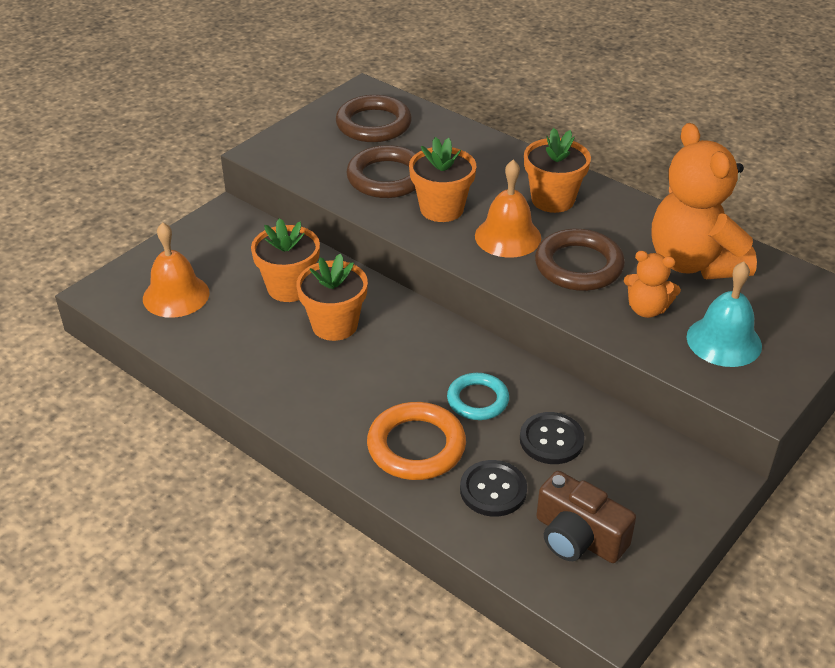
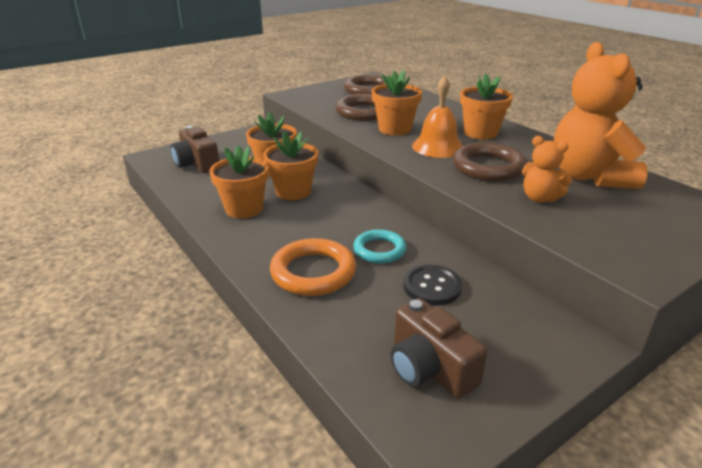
camera: 15 degrees right, 10 degrees down
(176, 295) = (196, 164): orange bell -> brown camera
(286, 366) = (244, 209): none -> orange flower pot
(493, 490) = (364, 314): black button -> none
(724, 341) = (608, 227): turquoise bell -> none

